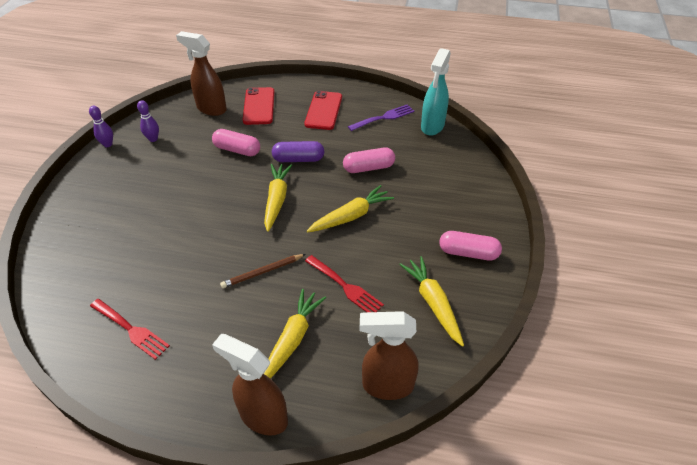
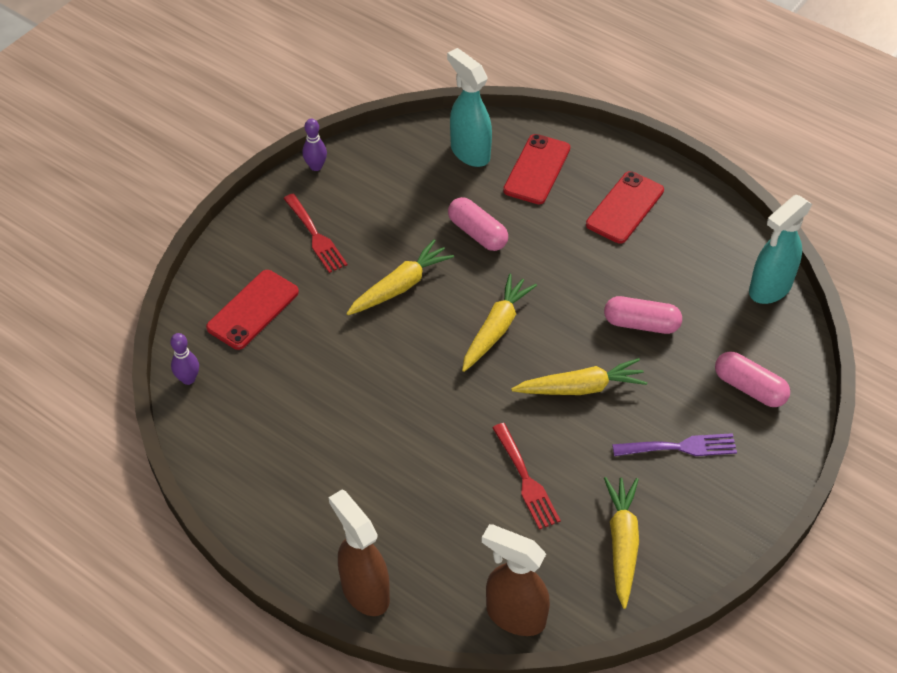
camera: 25 degrees right, 5 degrees up
(92, 245) = (253, 310): none -> red phone
(131, 330) = (263, 436): red fork -> red fork (316, 236)
(153, 139) = (375, 177): purple bowling pin -> purple bowling pin (188, 379)
(211, 109) = (469, 152): brown spray bottle -> turquoise spray bottle
(262, 272) = (436, 422): brown pencil -> none
(292, 340) = (433, 520): yellow carrot -> yellow carrot (400, 286)
(298, 159) = (552, 276): purple capsule -> none
(384, 117) = (706, 249): purple fork -> purple fork (680, 447)
(468, 253) = (706, 496): pink capsule -> pink capsule (749, 388)

